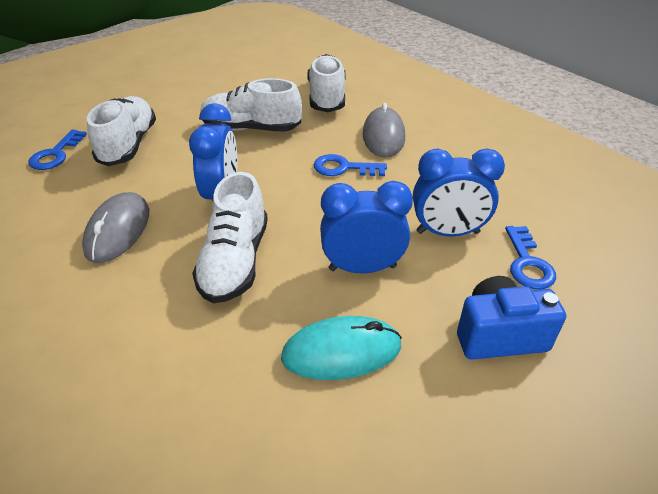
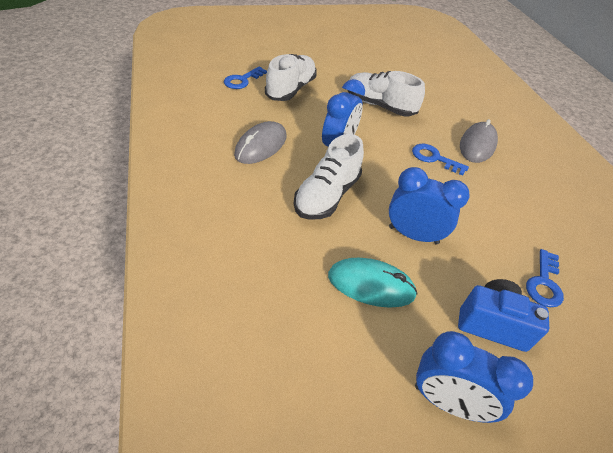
camera: 20 degrees right, 5 degrees up
(326, 97) = (447, 100): white shoe -> none
(447, 232) = (491, 235): blue clock -> blue clock (447, 401)

